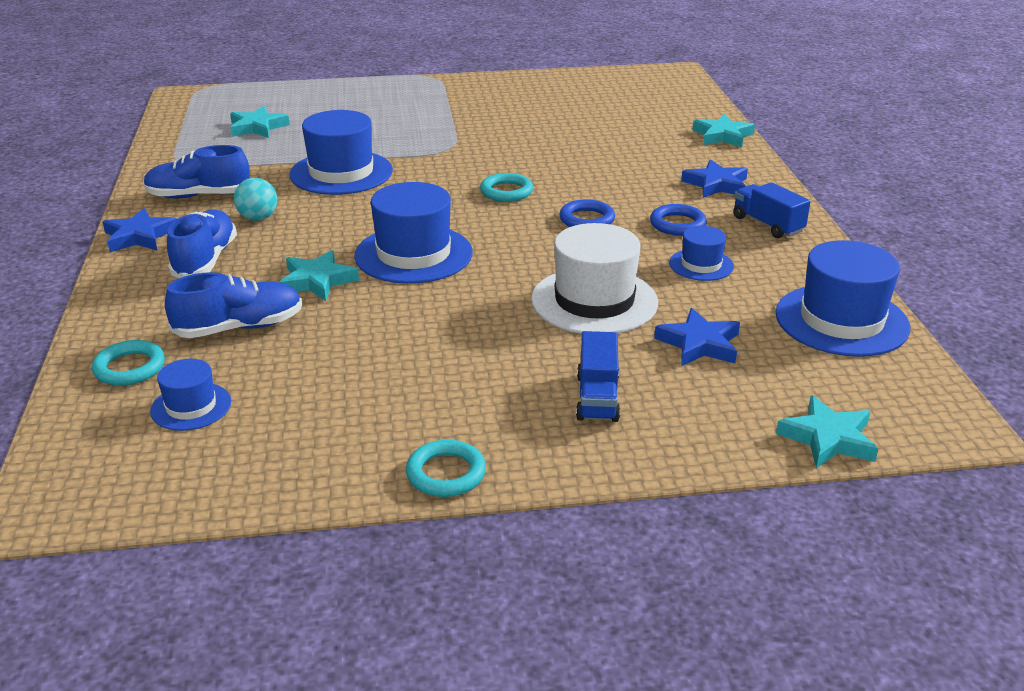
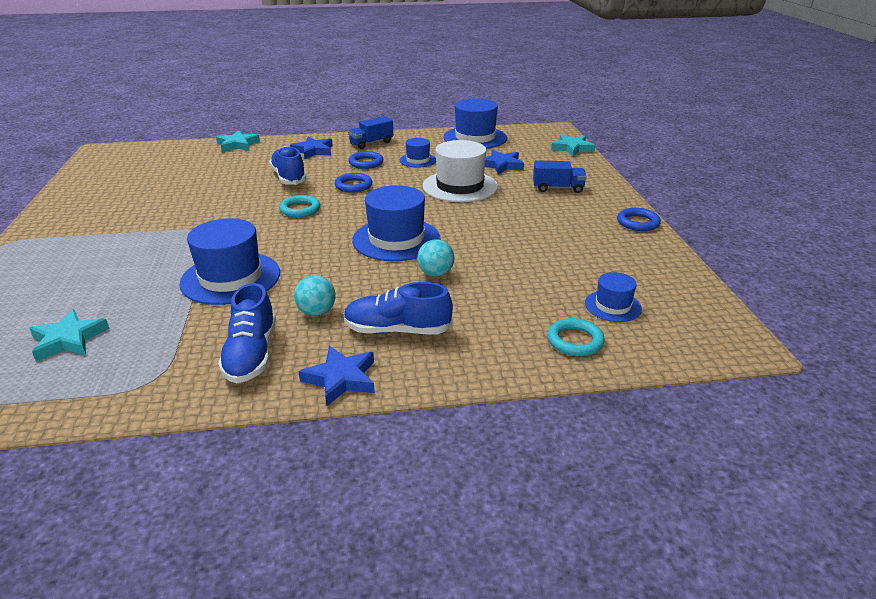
camera: 90 degrees left, 0 degrees up
(239, 327) = (508, 299): blue shoe -> blue shoe (289, 177)
(317, 281) = (435, 273): turquoise star -> turquoise ball
(446, 473) = (638, 223): turquoise ring -> blue ring

